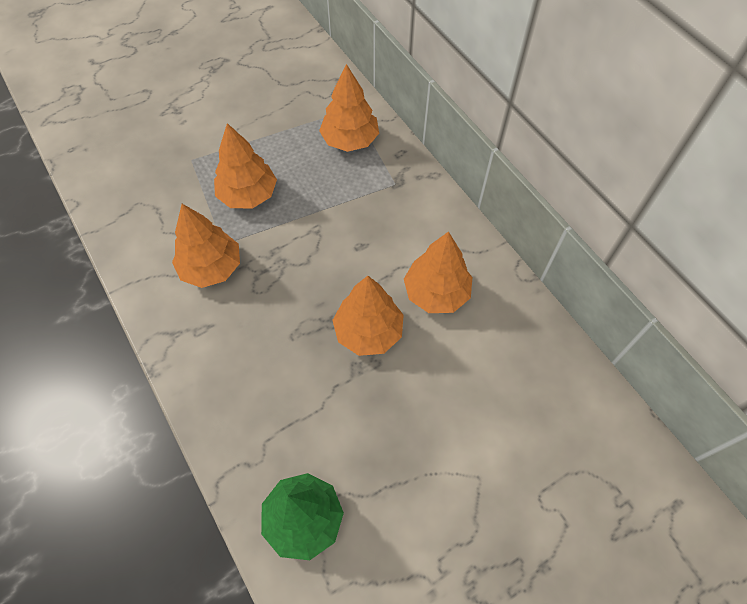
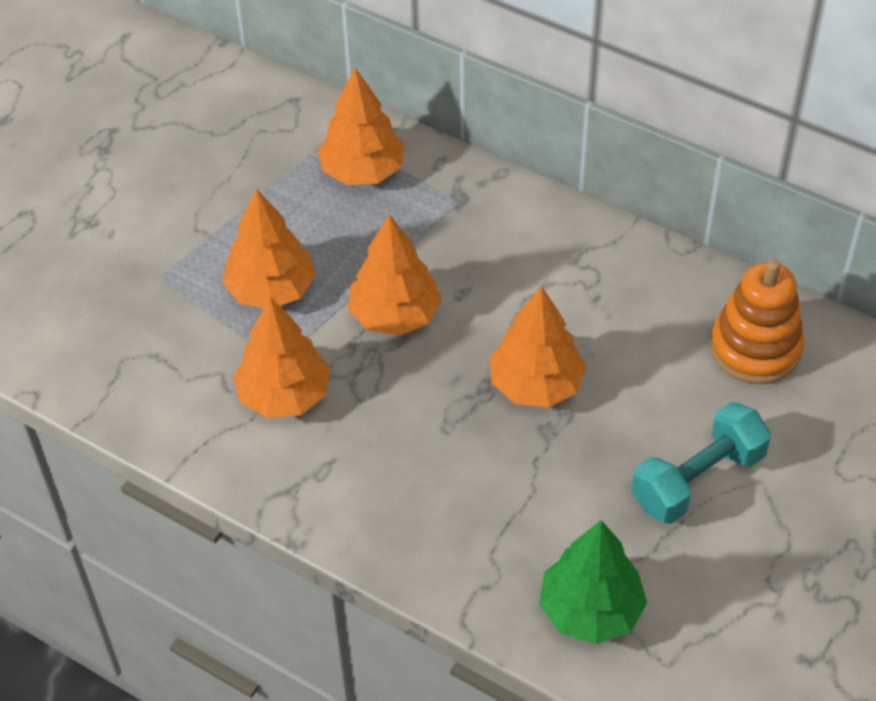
camera: 25 degrees left, 10 degrees down
(435, 454) = (698, 479): none -> turquoise dumbbell
(436, 293) = (590, 308): orange tree -> orange tree (395, 315)
(532, 373) = (755, 349): none -> orange stacking toy

